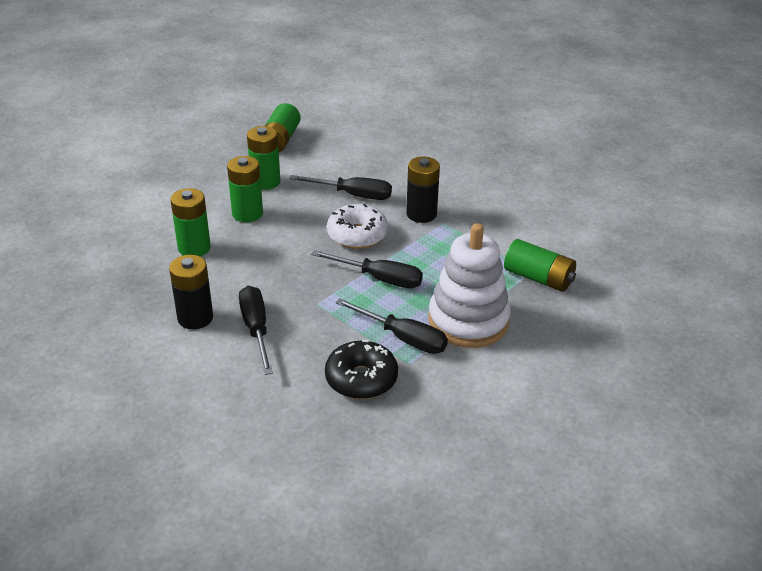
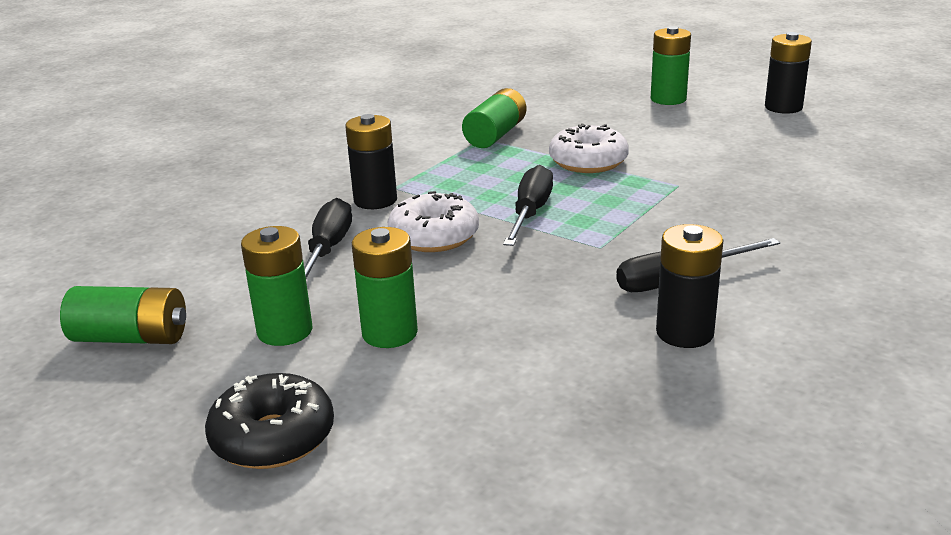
camera: 95 degrees left, 10 degrees down
(194, 248) = (505, 369): green battery -> green battery (668, 99)
(361, 379) = (723, 206): black donut -> black donut (273, 437)
(403, 338) = (638, 191): black screwdriver -> none
(468, 321) = (588, 162): white stacking toy -> white donut
(595, 491) = (783, 107): none -> black battery

